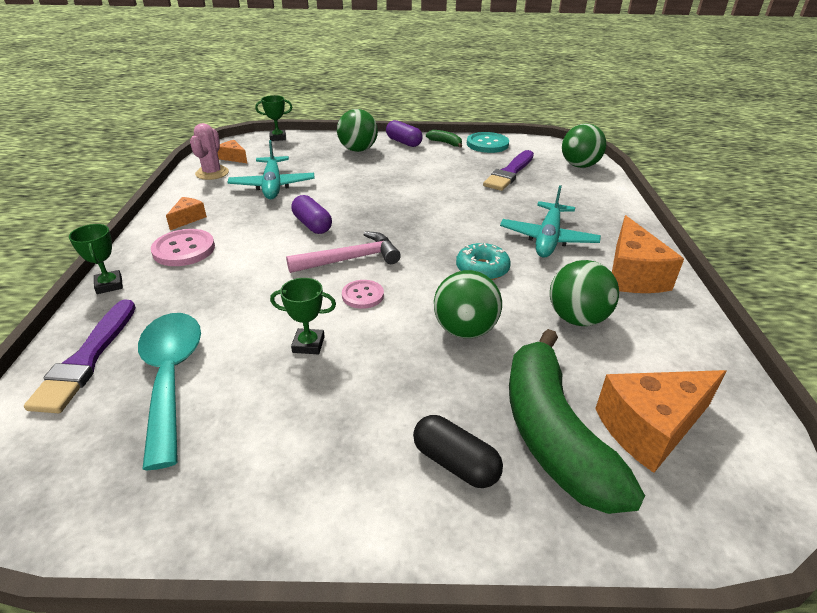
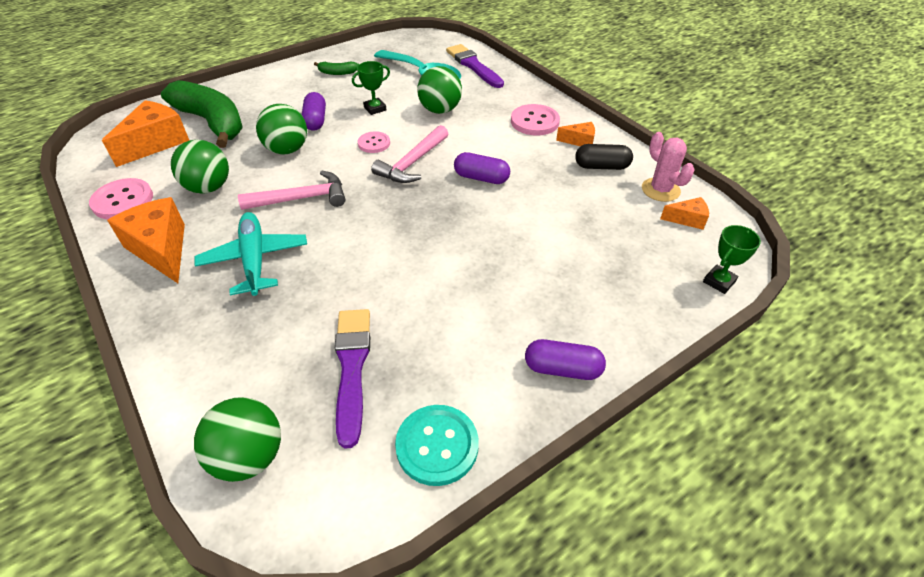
camera: 145 degrees right, 10 degrees up
(109, 285) = (532, 89): green trophy -> none
(188, 219) = (579, 141): orange cheese -> orange cheese turned 75 degrees counterclockwise
(273, 185) = (582, 202): turquoise plane -> none
(358, 150) = (593, 311): green ball -> green ball (440, 110)
(399, 361) = (315, 120): none -> purple capsule
(445, 143) = (503, 406): green banana -> green banana (337, 73)
(455, 463) = (257, 97): black capsule -> black capsule (601, 166)
(482, 269) = (302, 198): turquoise donut -> pink hammer
(685, 343) = (123, 200): none -> pink button

